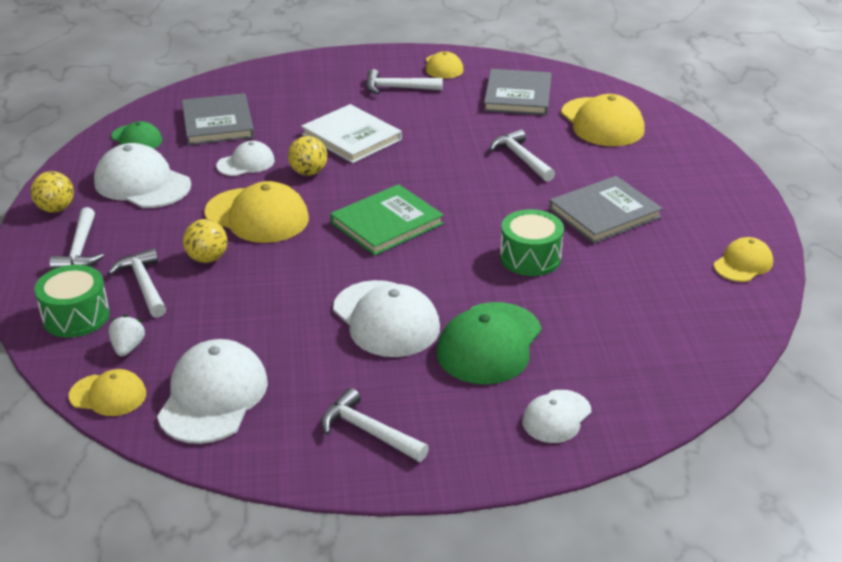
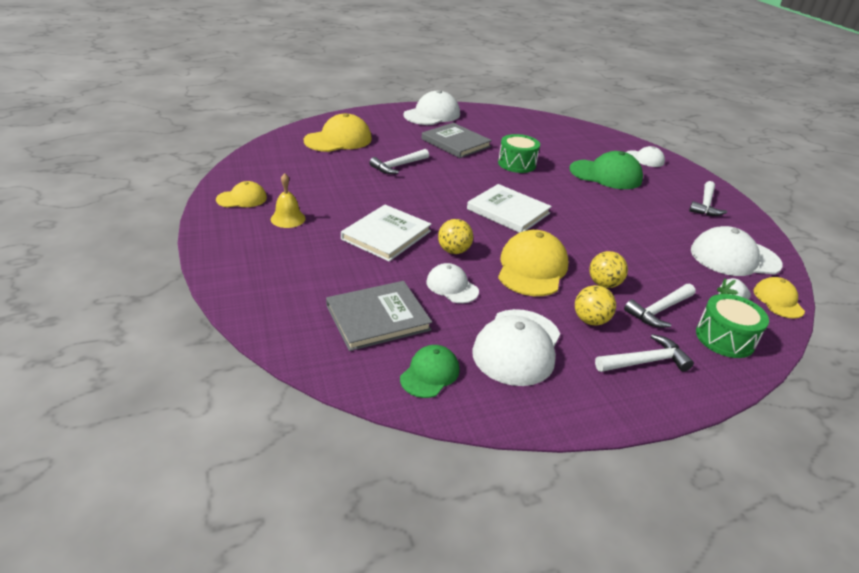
camera: 105 degrees left, 0 degrees up
(56, 209) = (595, 401): yellow ball -> yellow ball (590, 320)
(386, 319) = (611, 205): white cap -> white cap (432, 115)
(387, 223) = (508, 211): green book -> white book
(398, 88) = (288, 218): white hammer -> yellow bell
(517, 95) = (298, 167): grey book -> none
(743, 264) = (486, 114): yellow cap -> none

